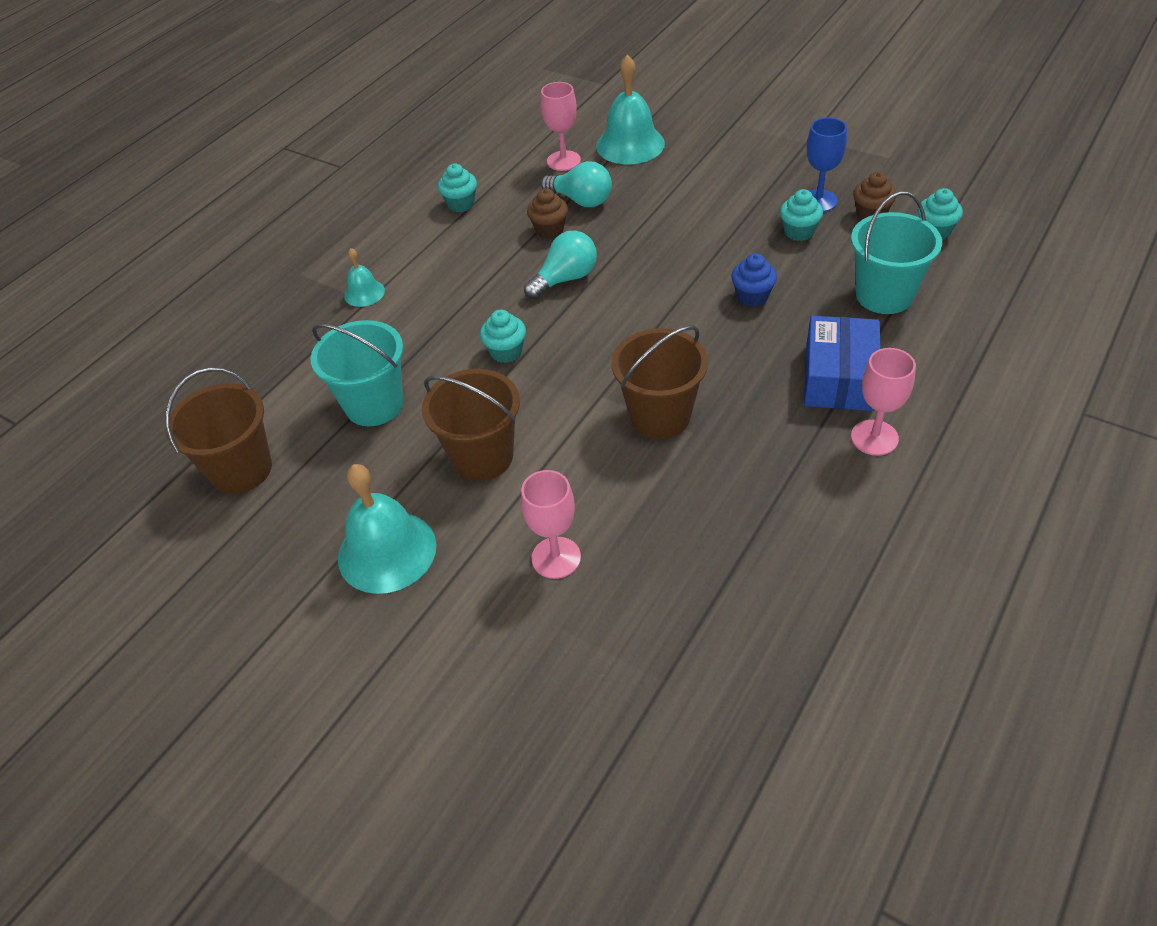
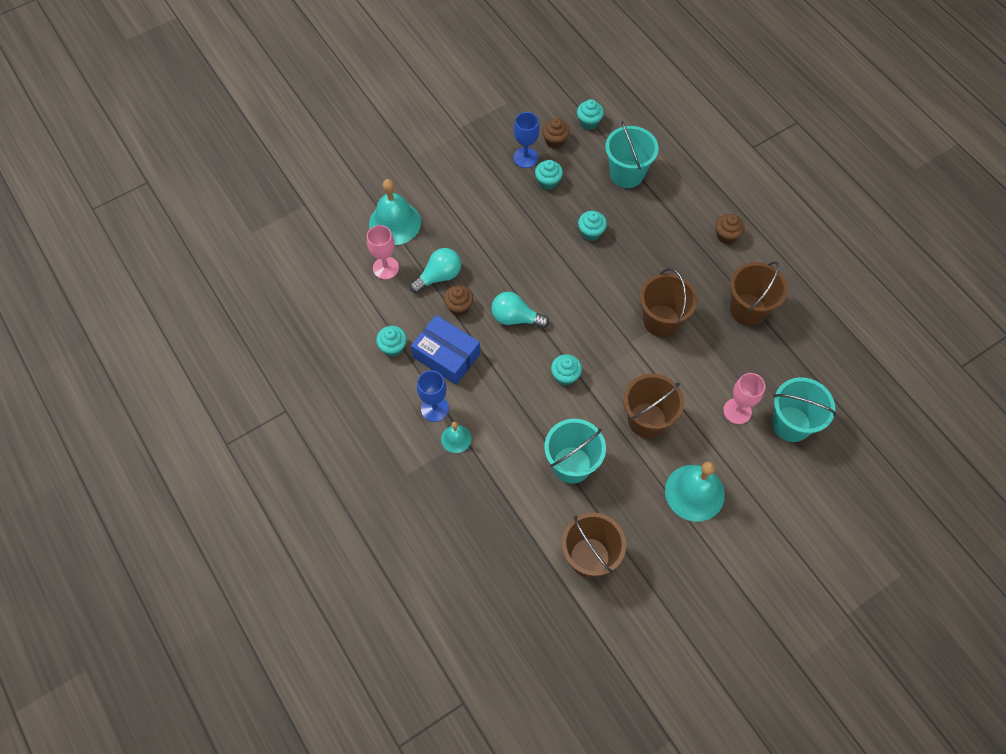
camera: 70 degrees left, 15 degrees up
(396, 262) = (434, 408): none -> blue goblet
(565, 279) = (515, 318): turquoise light bulb -> turquoise light bulb turned 60 degrees counterclockwise
(572, 639) = (791, 424): none -> turquoise bucket
(752, 296) = (591, 232): blue cupcake -> turquoise cupcake
(755, 510) = (748, 309): none -> brown bucket
(839, 378) = (677, 227): blue box -> blue box (446, 355)
(874, 438) = (726, 236): pink goblet -> brown cupcake

